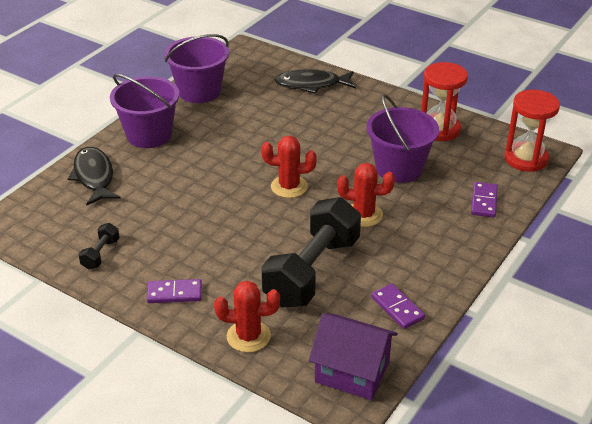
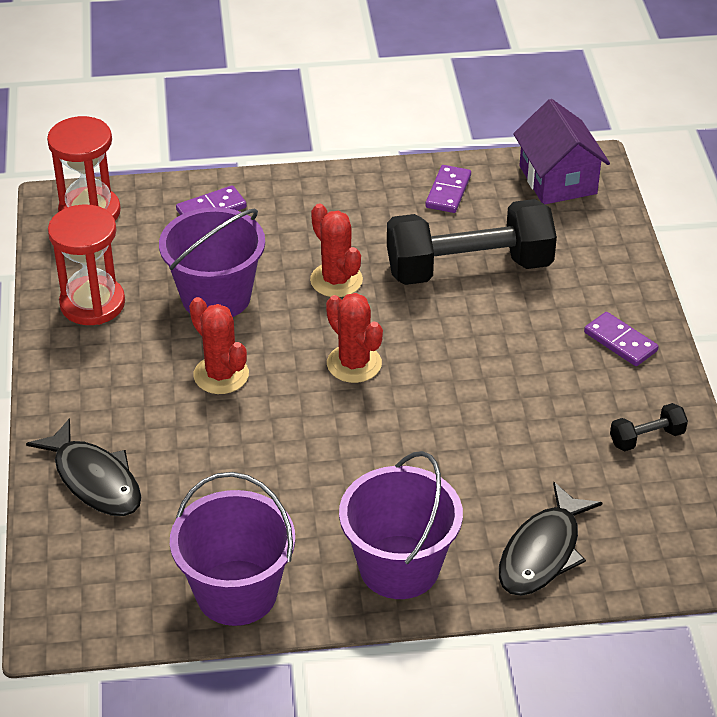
camera: 130 degrees left, 5 degrees up
(248, 336) = (603, 259): red cactus -> red cactus (221, 375)

